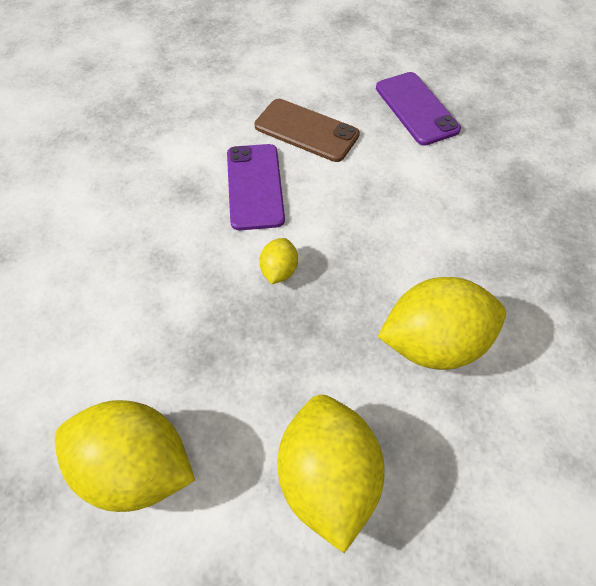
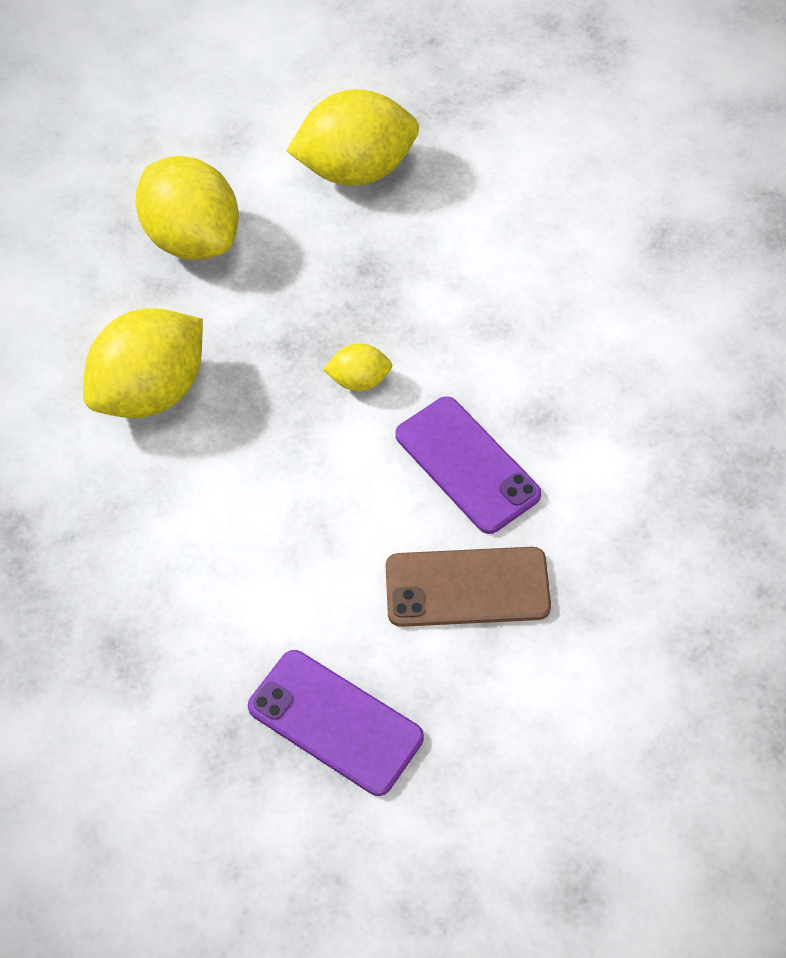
camera: 150 degrees right, 0 degrees up
(279, 271) = (359, 380): yellow lemon -> yellow lemon turned 75 degrees counterclockwise

